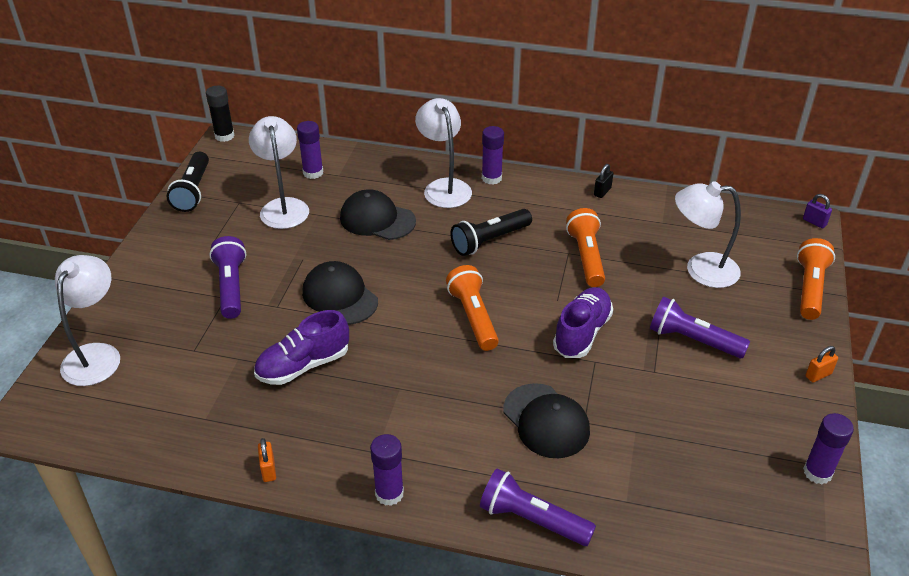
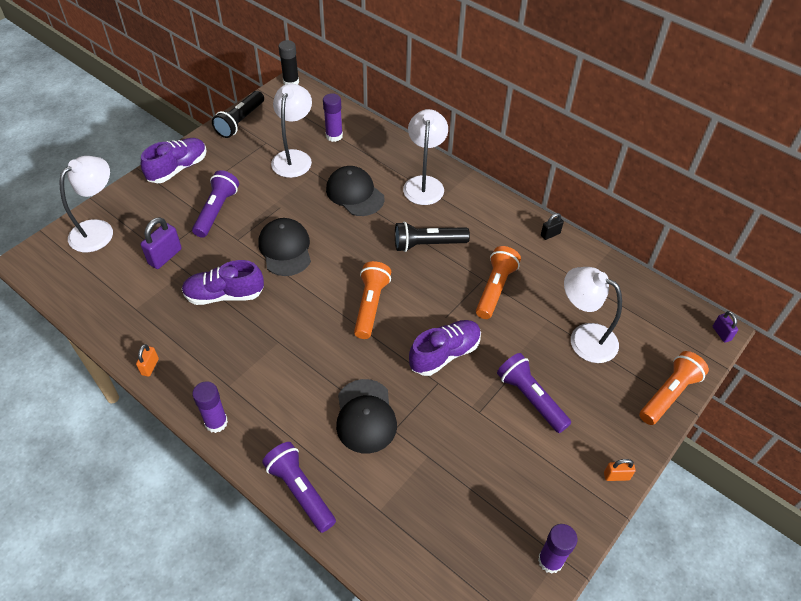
camera: 25 degrees right, 10 degrees up
(151, 260) = (178, 168): none -> purple shoe
(202, 353) = (165, 256): none -> purple padlock
(491, 178) = (467, 189): purple glue stick -> none

